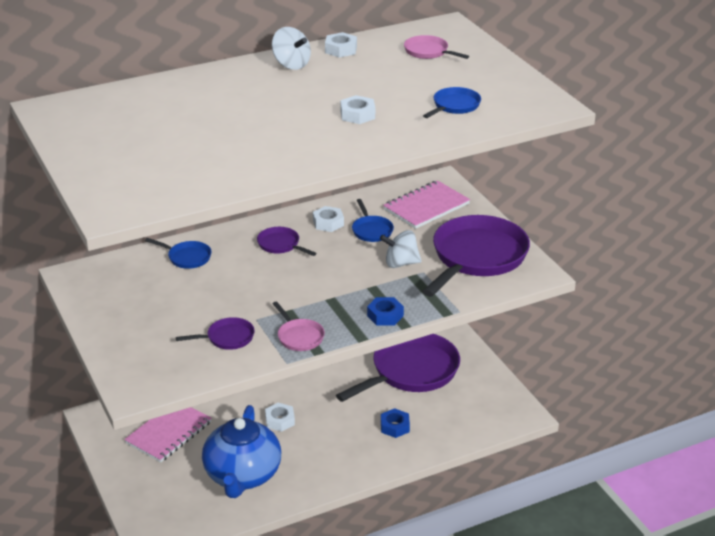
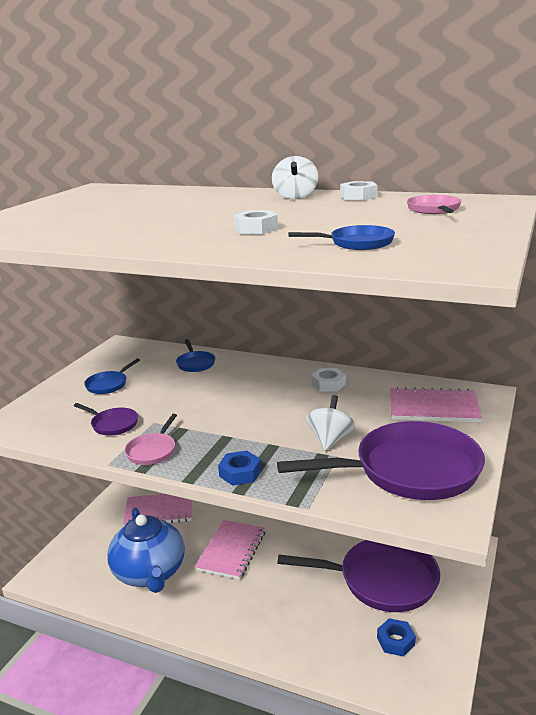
camera: 50 degrees right, 10 degrees down
(242, 476) = (150, 573): blue teapot -> blue teapot turned 75 degrees counterclockwise
(280, 245) = (266, 383): purple pan -> none
(280, 420) = (231, 551): white nut -> pink notebook
(371, 230) = (352, 404): blue pan -> blue pan (108, 384)
(395, 426) = (303, 618): blue nut -> blue nut (396, 641)
(401, 263) = (330, 440): white spinning top -> white spinning top turned 60 degrees clockwise

